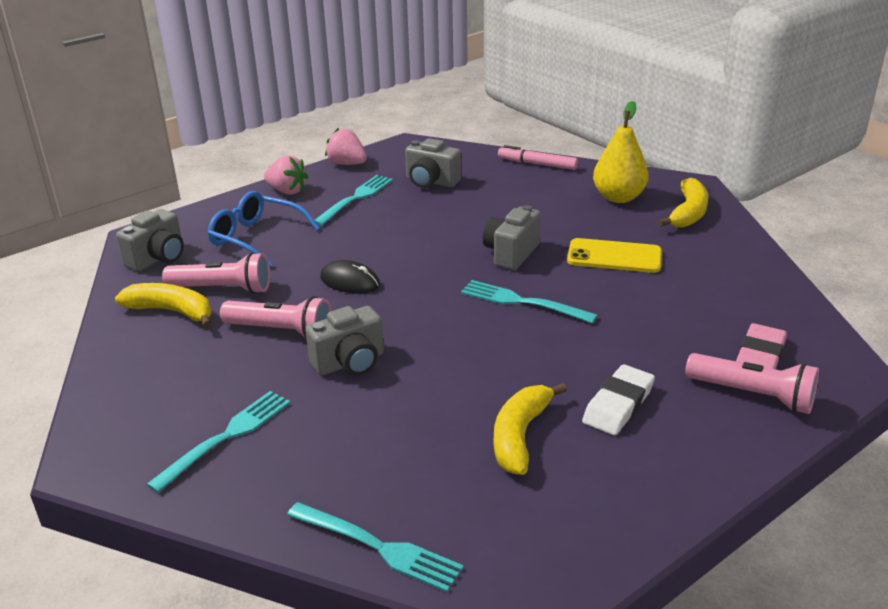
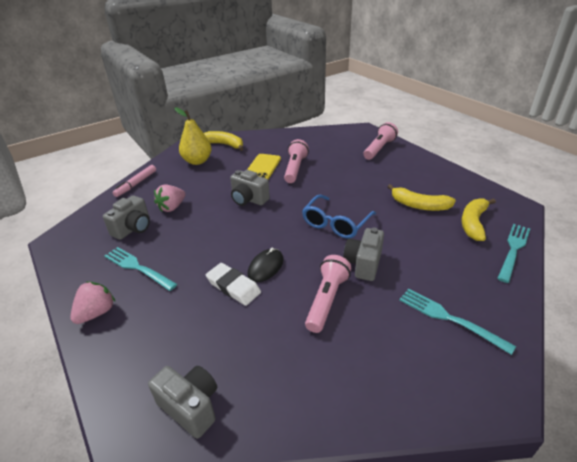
camera: 85 degrees left, 5 degrees up
(172, 311) = (292, 377): yellow banana -> yellow banana (473, 223)
(222, 289) = (261, 343): pink flashlight -> pink flashlight (295, 169)
(257, 238) = (179, 327): blue glasses -> blue glasses (336, 223)
(347, 164) = (67, 275): pink strawberry -> pink strawberry (172, 207)
(350, 363) = (363, 264): grey camera -> grey camera turned 135 degrees counterclockwise
(522, 302) = (302, 198): turquoise fork -> none
(618, 405) = (391, 178): white eraser -> white eraser (233, 286)
(760, 355) = (351, 144): pink eraser -> none

